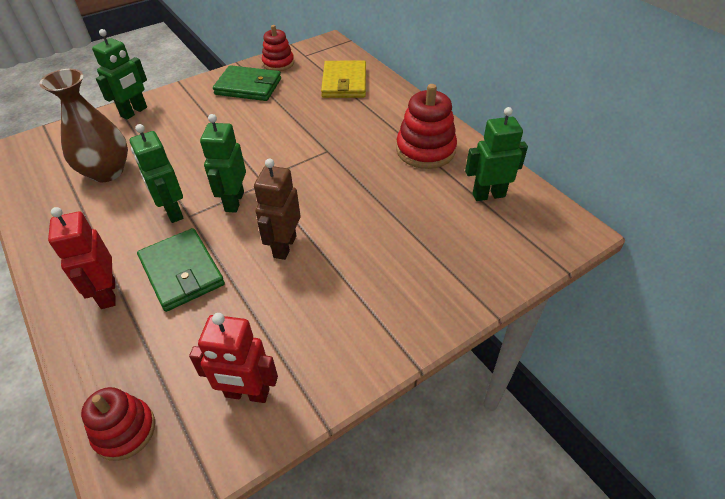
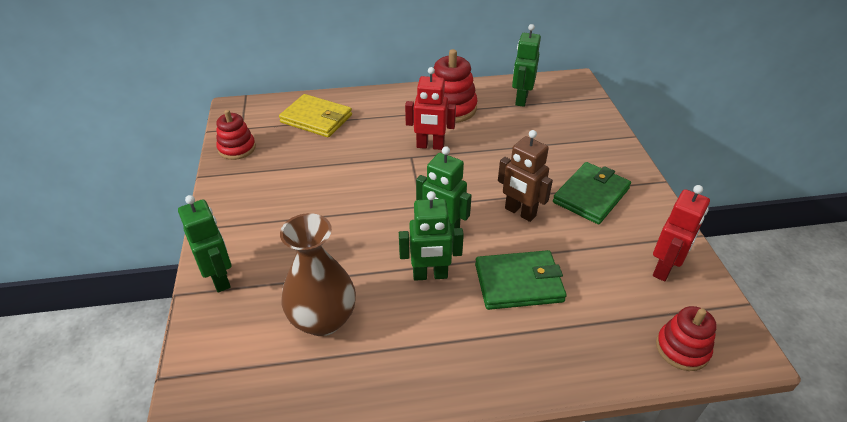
camera: 65 degrees left, 5 degrees down
(107, 294) = (522, 342): red robot -> red robot (430, 146)
(248, 86) = (260, 178): green wallet -> green wallet (591, 195)

